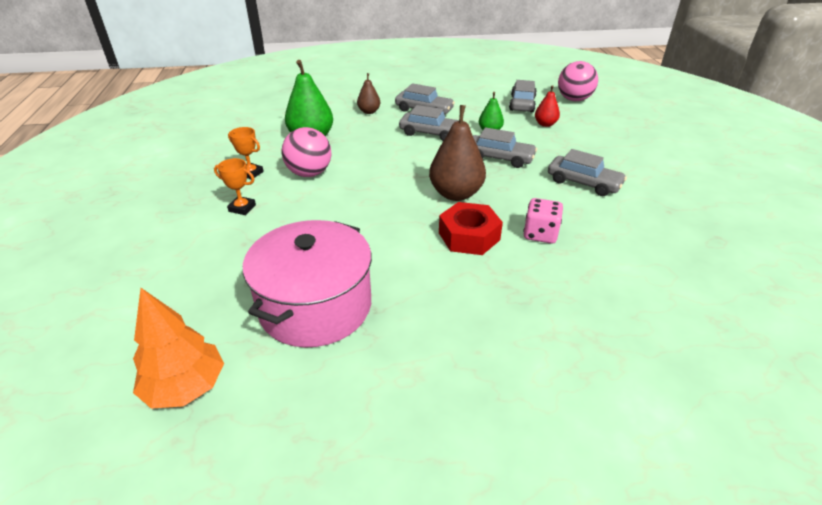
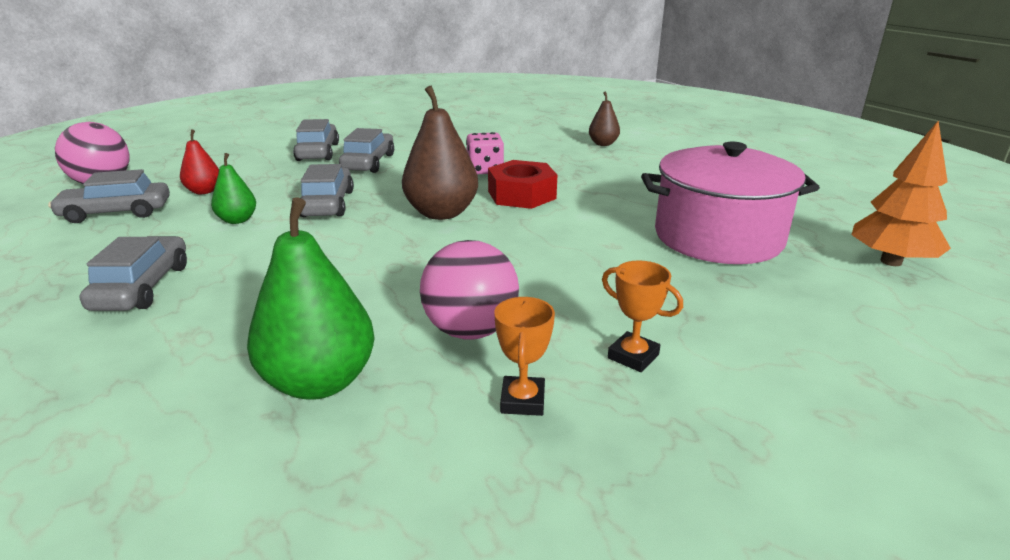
camera: 115 degrees left, 10 degrees down
(242, 208) = (633, 356): orange trophy -> orange trophy turned 45 degrees counterclockwise
(369, 112) = (149, 349): brown pear -> brown pear (603, 144)
(430, 133) = (257, 260): grey car -> grey car (318, 152)

